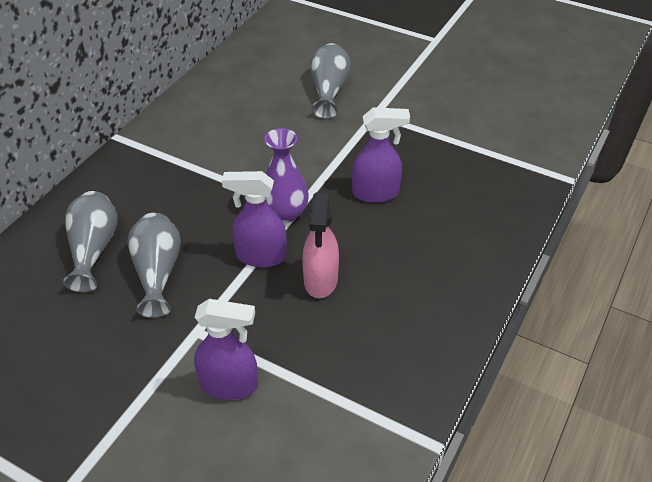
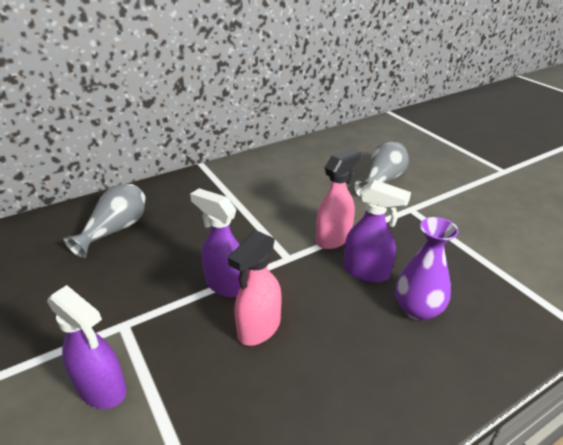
camera: 30 degrees right, 10 degrees down
(158, 272) = (140, 264): grey vase -> none
(284, 213) = (274, 258): purple vase -> purple vase (417, 309)
(325, 172) = (333, 238): none -> pink spray bottle

